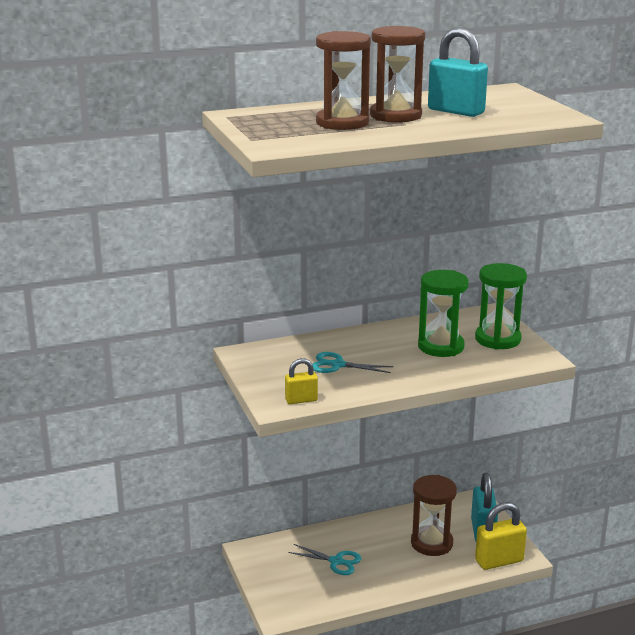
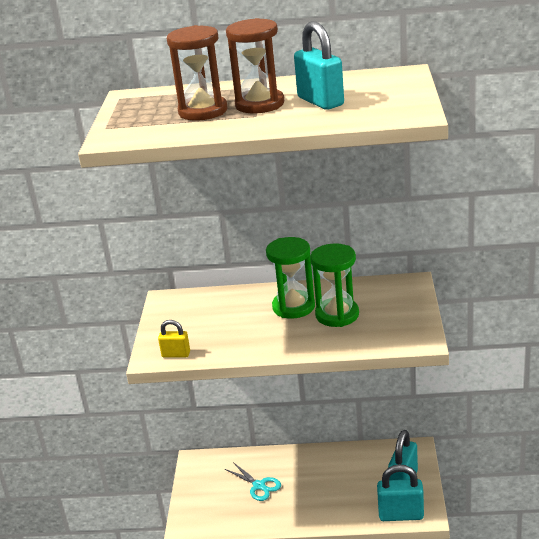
camera: 25 degrees right, 5 degrees up
(337, 365) = (232, 322): turquoise scissors -> none
(431, 543) = (350, 484): brown hourglass -> none
(497, 339) = (396, 313): green hourglass -> green hourglass (293, 307)
(499, 561) = (401, 515): yellow padlock -> turquoise padlock

